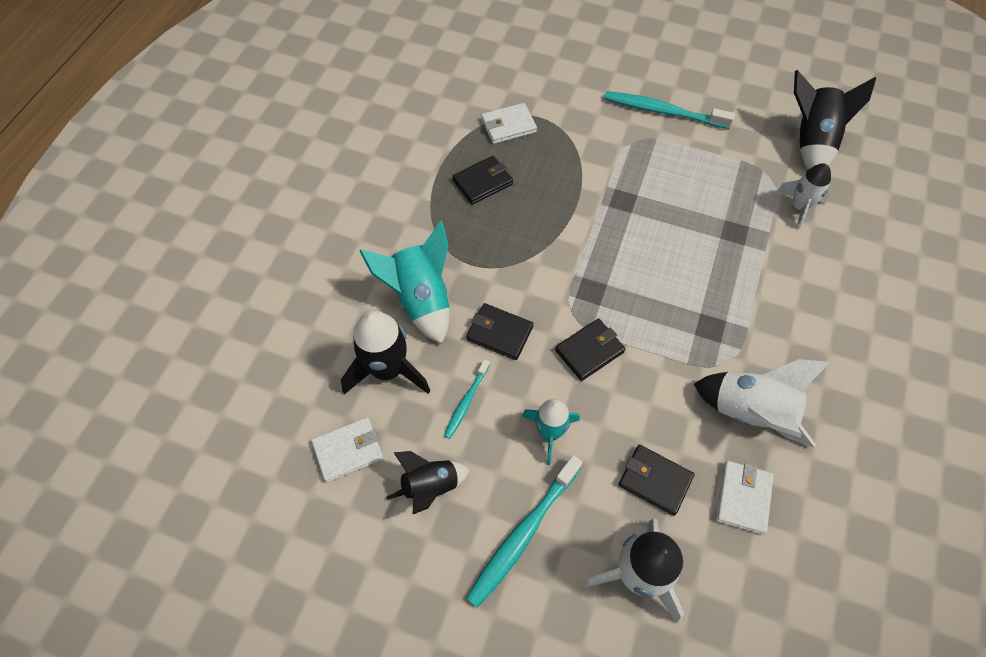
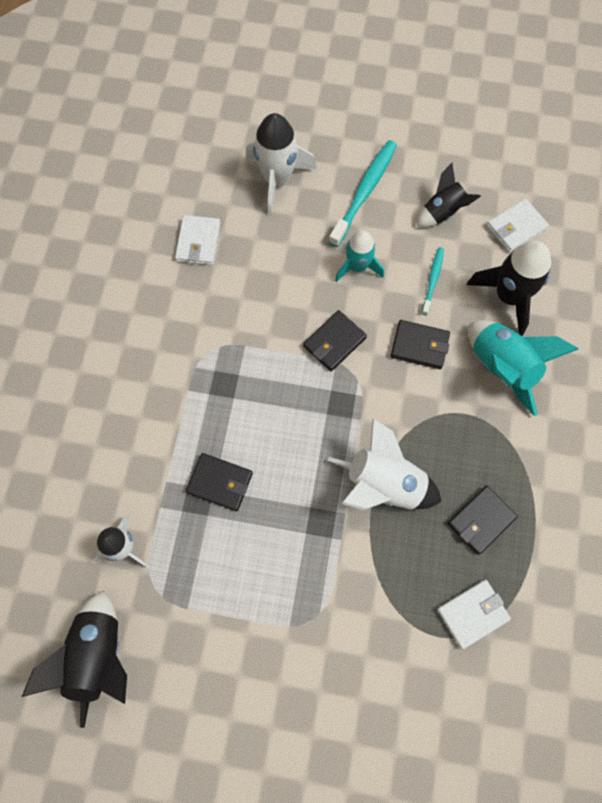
camera: 170 degrees right, 10 degrees up
(655, 481) = (268, 244): black wallet -> black wallet (220, 482)
(663, 111) = (283, 676): turquoise toothbrush -> none
(751, 413) = (189, 310): white rocket -> white rocket (383, 485)

